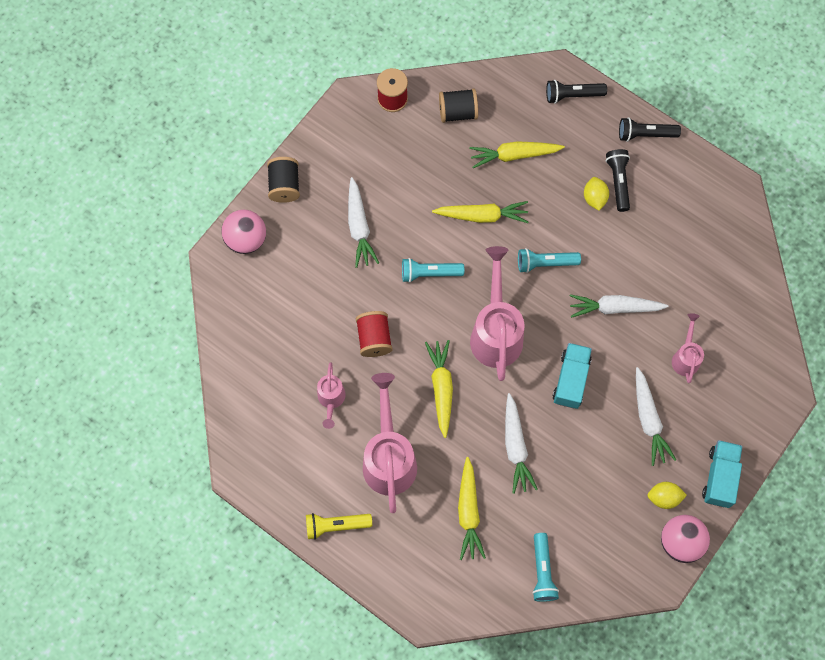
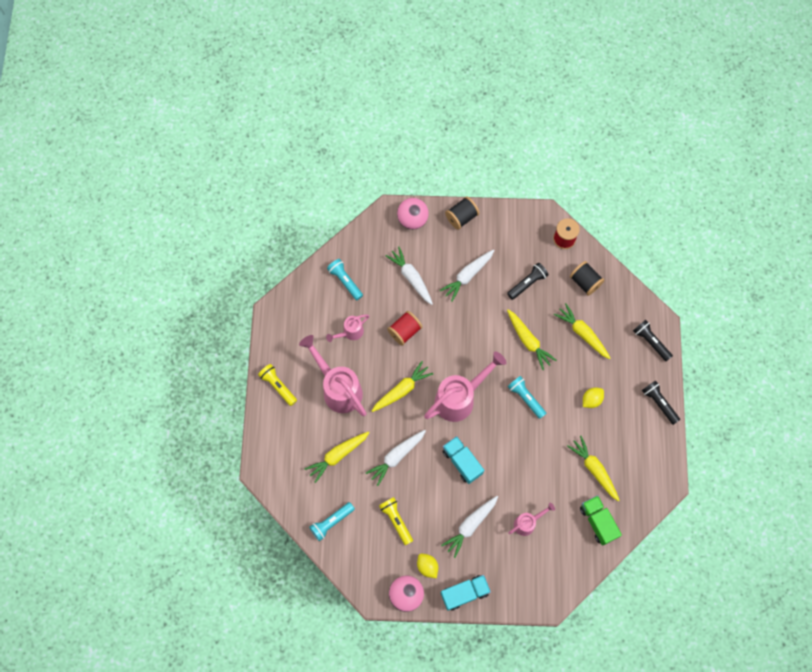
camera: 55 degrees right, 0 degrees up
(389, 458) = (338, 388): pink watering can -> pink watering can turned 90 degrees counterclockwise
(429, 273) = (468, 335): turquoise flashlight -> turquoise flashlight (345, 281)
(571, 380) = (462, 462): turquoise truck -> turquoise truck turned 105 degrees counterclockwise
(589, 497) = (396, 521): none -> yellow flashlight
(614, 308) = (528, 459): white carrot -> white carrot (411, 277)
(618, 182) = (613, 407): black flashlight -> black flashlight (527, 283)
(672, 249) = (594, 469): none -> yellow carrot
(732, 285) = (598, 522): none -> green truck

